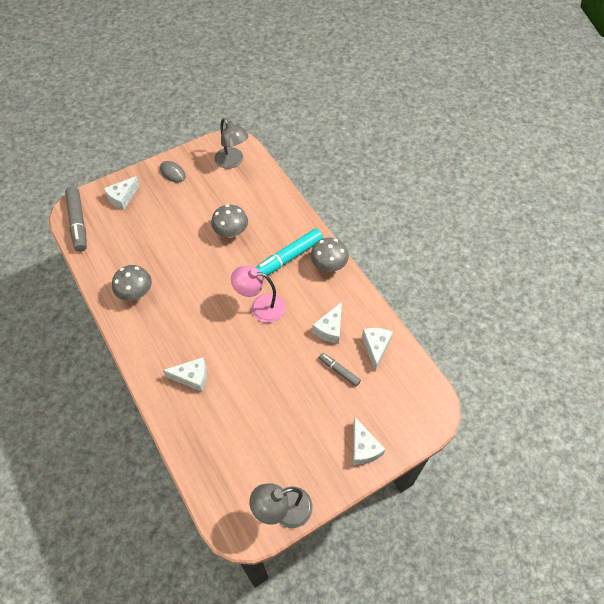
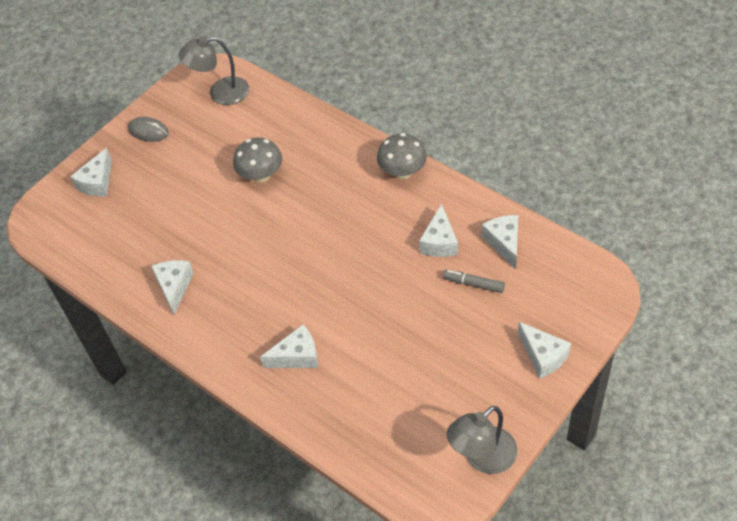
camera: 15 degrees left, 5 degrees down
(78, 223) = (53, 231): grey marker -> none
(136, 293) = (174, 287): grey mushroom -> white cheese
(232, 162) = (220, 93): grey lamp -> grey lamp turned 135 degrees clockwise
(260, 306) = (341, 247): pink lamp -> none
(288, 258) = (348, 180): turquoise marker -> none

